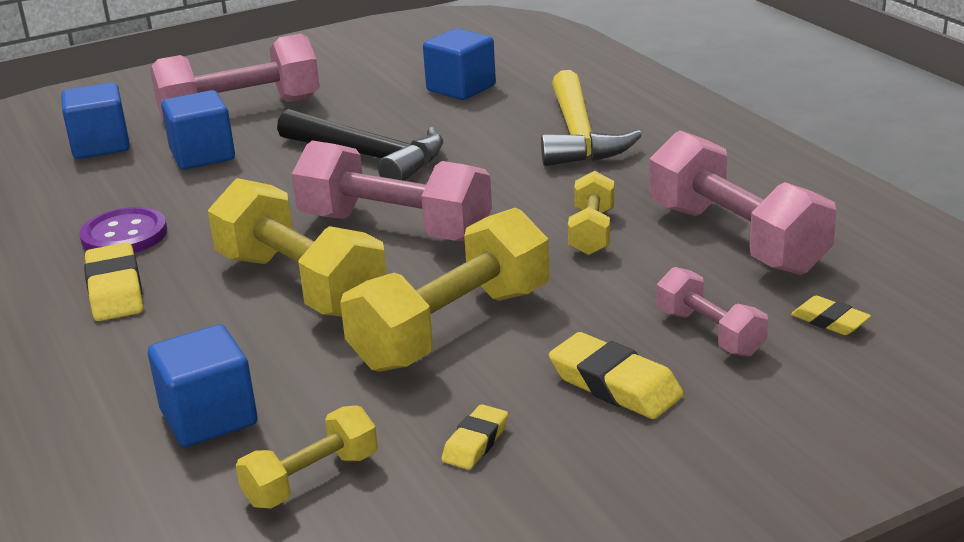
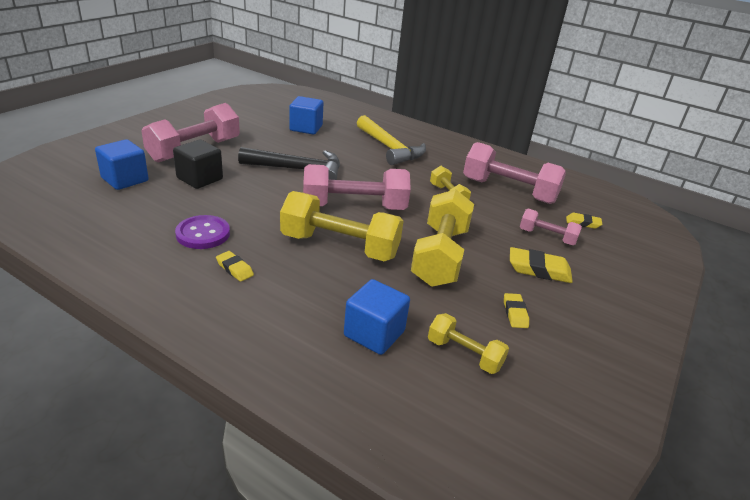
camera: 35 degrees left, 5 degrees up
(115, 290) = (234, 269): yellow eraser -> yellow eraser, size x0.59
(202, 155) = (200, 179): blue cube -> black cube
(311, 479) = (464, 354): yellow dumbbell -> yellow dumbbell turned 75 degrees counterclockwise

